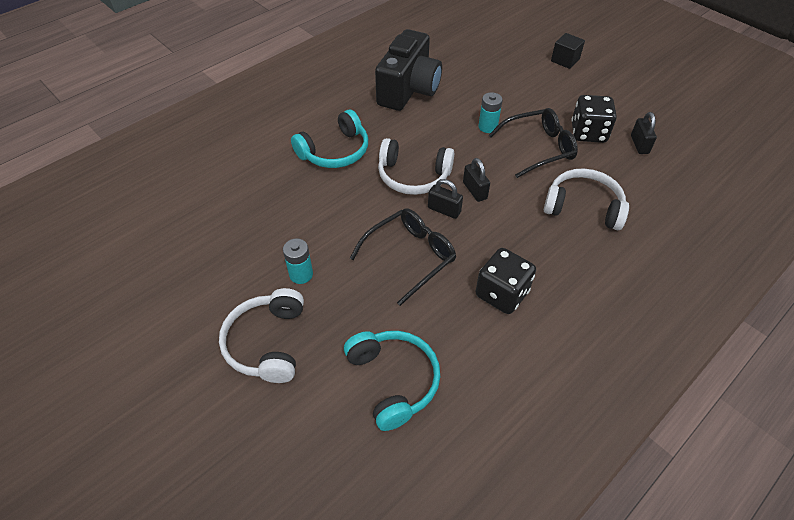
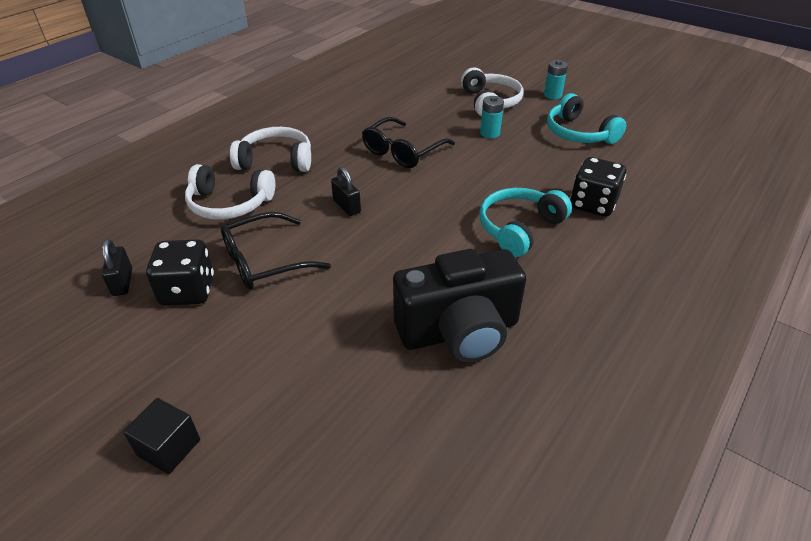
camera: 170 degrees right, 10 degrees down
(394, 380) = (397, 96): turquoise headphones -> turquoise headphones (578, 133)
(408, 90) = (459, 331): black camera -> black camera turned 120 degrees counterclockwise
(413, 176) = (417, 212): white headphones -> white headphones (276, 160)
(444, 210) = (378, 186): black padlock -> none
(487, 127) = (331, 283): turquoise battery -> turquoise battery (552, 95)
(501, 294) = (322, 138): black dice -> black dice (593, 204)

